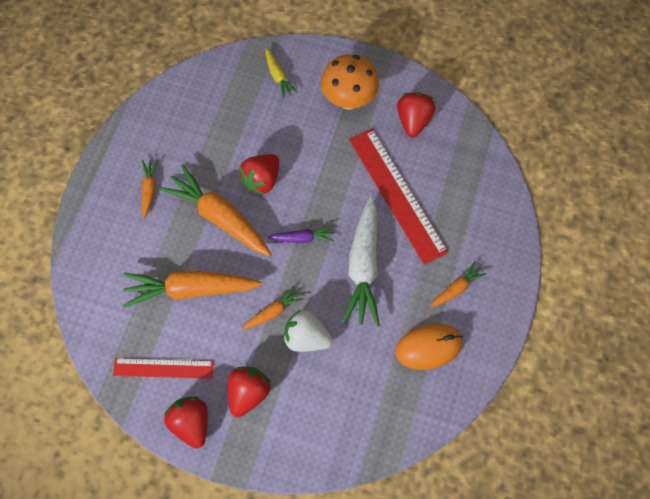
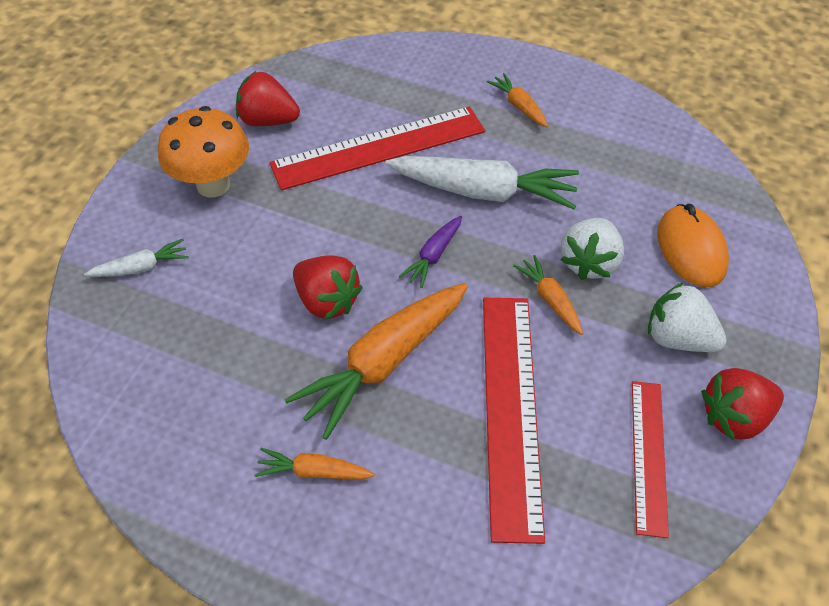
camera: 85 degrees left, 15 degrees down
(190, 289) = (510, 410): orange carrot -> red ruler
(248, 392) = (677, 338): red strawberry -> white strawberry
(278, 76) = (141, 267): yellow carrot -> white carrot
(303, 238) = (433, 256): purple carrot -> purple carrot turned 150 degrees counterclockwise
(429, 347) = (598, 139): orange mouse -> orange mouse (691, 249)

